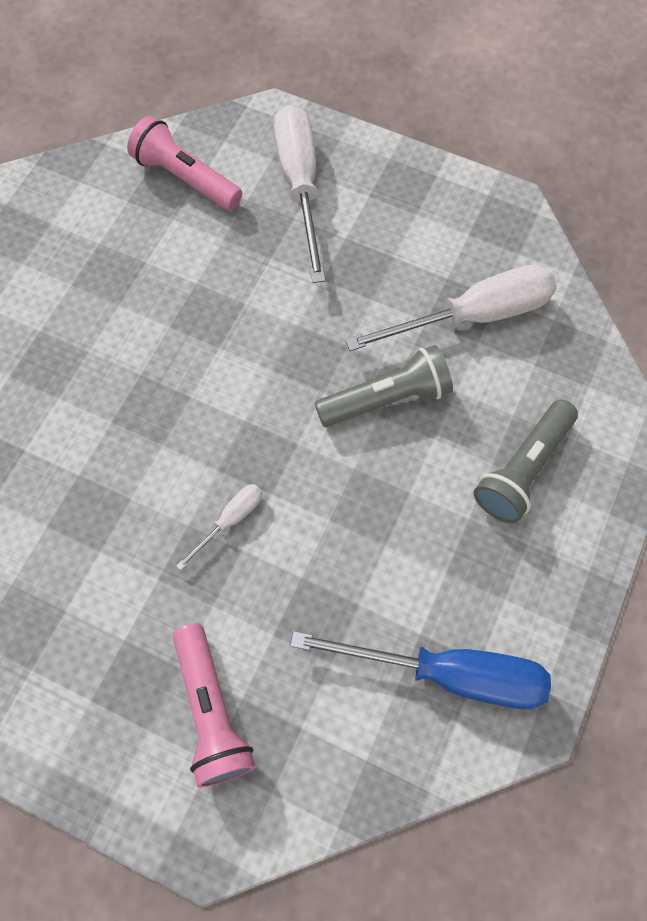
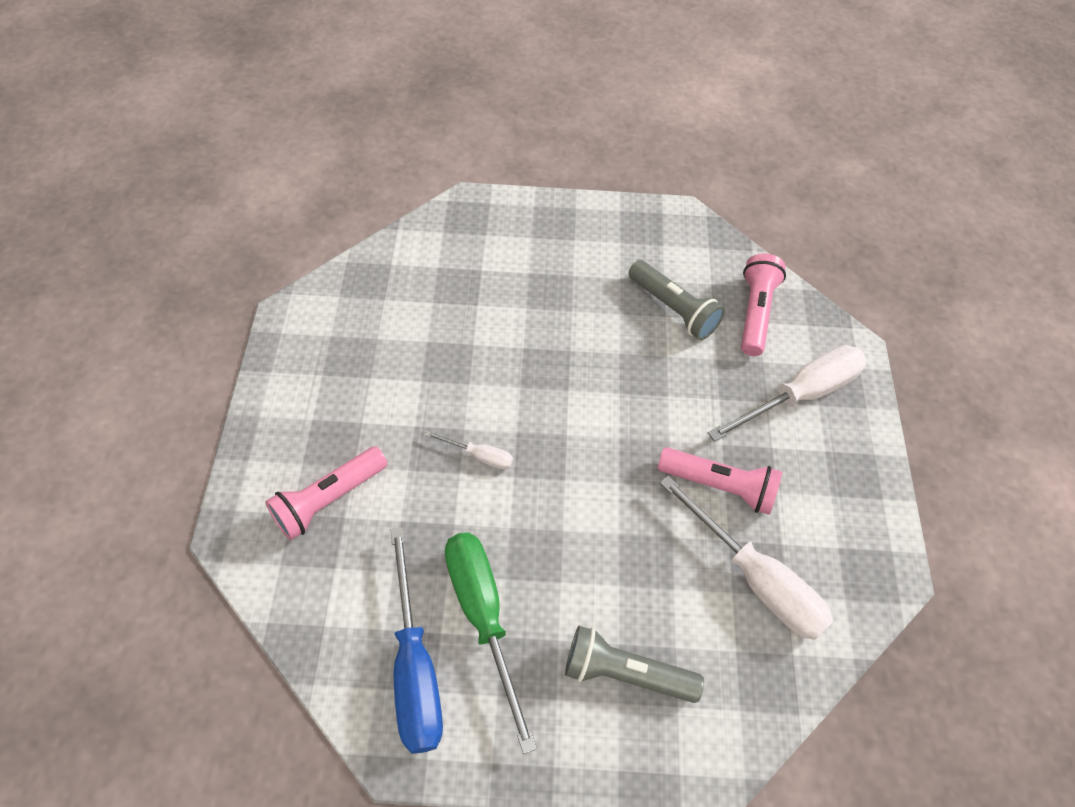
camera: 65 degrees right, 10 degrees down
(367, 302) = (719, 486): none -> pink flashlight
(386, 398) = (637, 533): grey flashlight -> grey flashlight (673, 309)
(418, 583) = (483, 617): none -> green screwdriver

